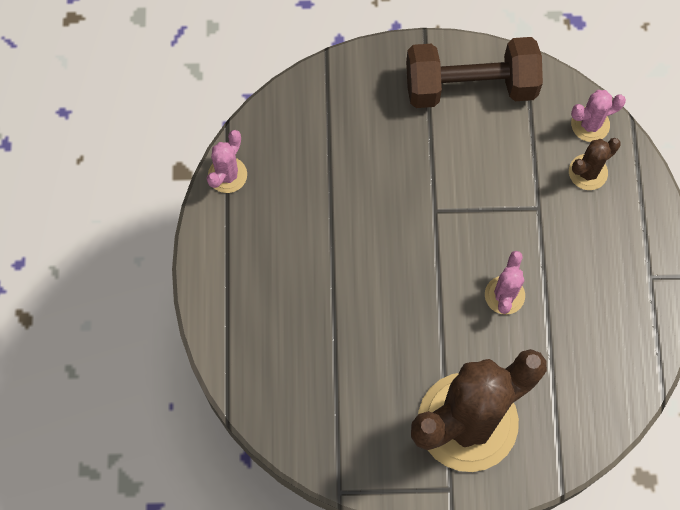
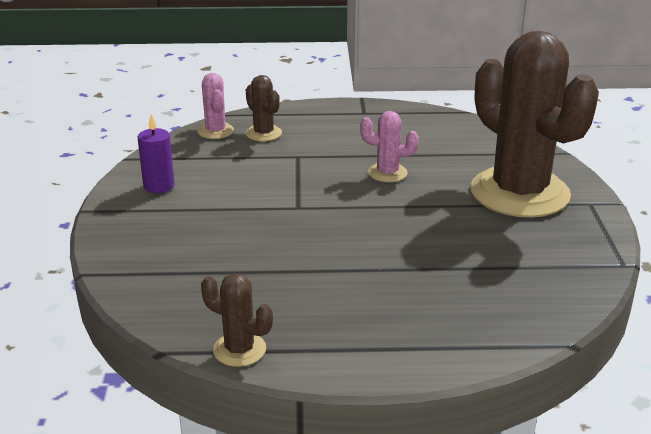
camera: 90 degrees left, 40 degrees down
(227, 175) = (239, 350): pink cactus -> brown cactus
(470, 86) = (159, 186): brown dumbbell -> purple candle

